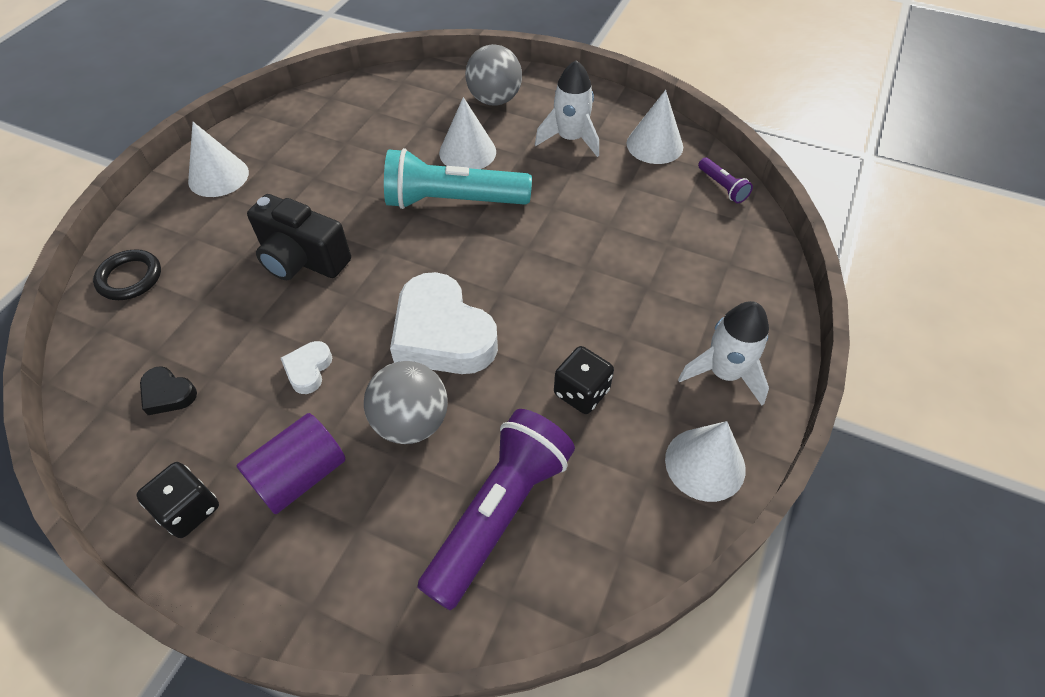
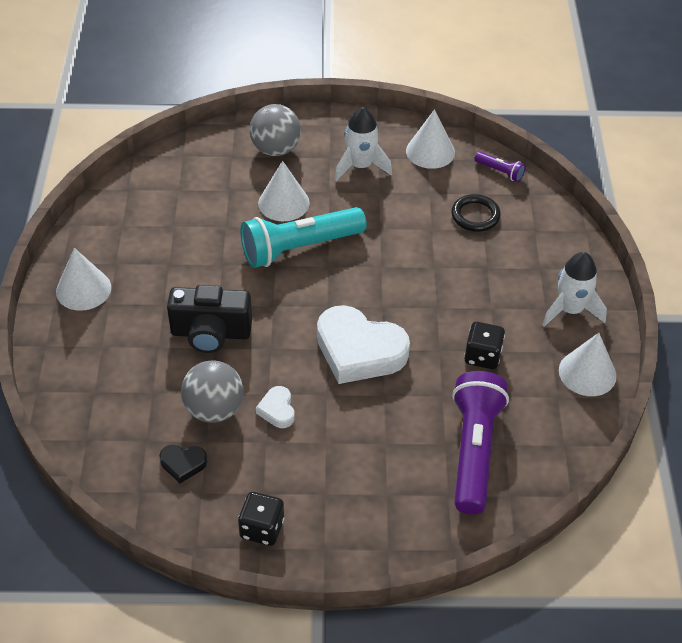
camera: 25 degrees left, 5 degrees down
(130, 278) = (77, 394): black ring -> black ring (475, 215)
(300, 475) = (324, 479): purple cylinder -> none
(411, 422) = (378, 417): grey ball -> grey ball (214, 409)

